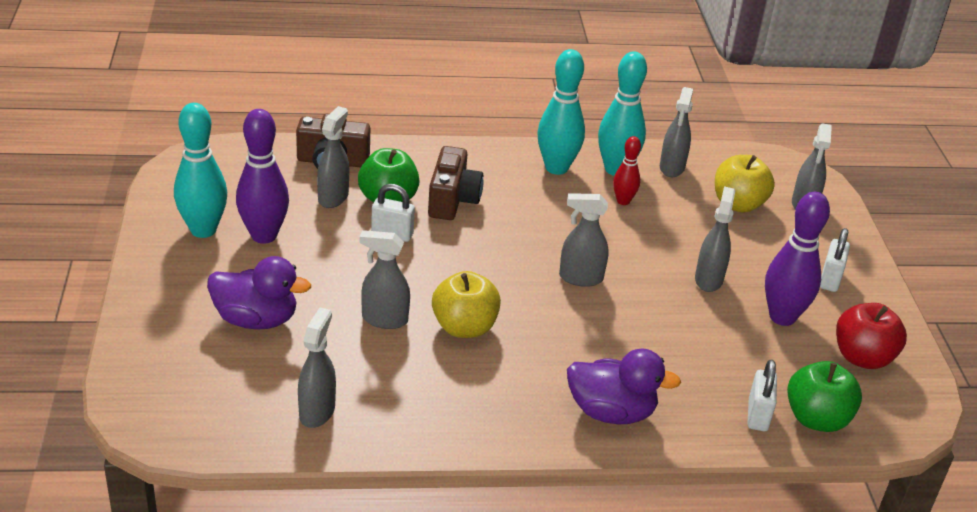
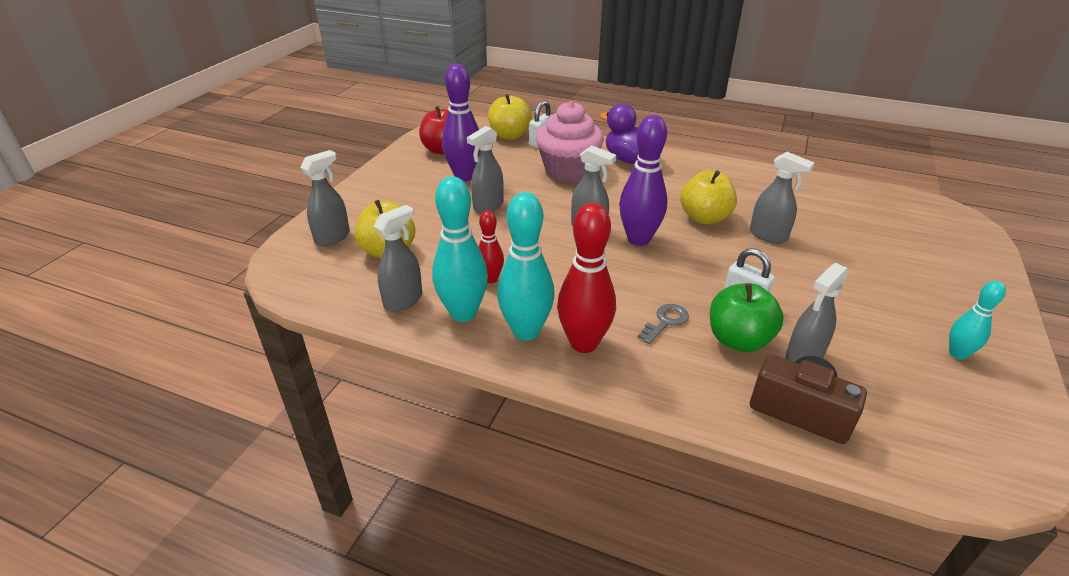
camera: 150 degrees left, 0 degrees up
(203, 230) = (957, 354): turquoise bowling pin -> turquoise bowling pin, size x0.56
(256, 319) = (881, 258): purple duck -> none
(264, 235) = (884, 331): purple bowling pin -> purple bowling pin (638, 239)
(317, 411) = (828, 196): grey spray bottle -> none
(452, 200) = (666, 322): brown camera -> grey key
(507, 170) = (584, 343): none -> red bowling pin
(673, 364) = (568, 171): none -> pink cupcake
(816, 419) = (510, 135): green apple -> yellow apple
(830, 279) = (398, 187): white padlock -> none

